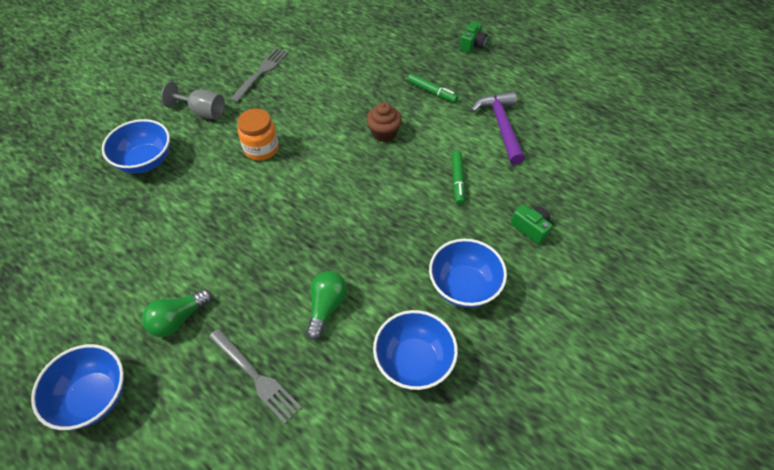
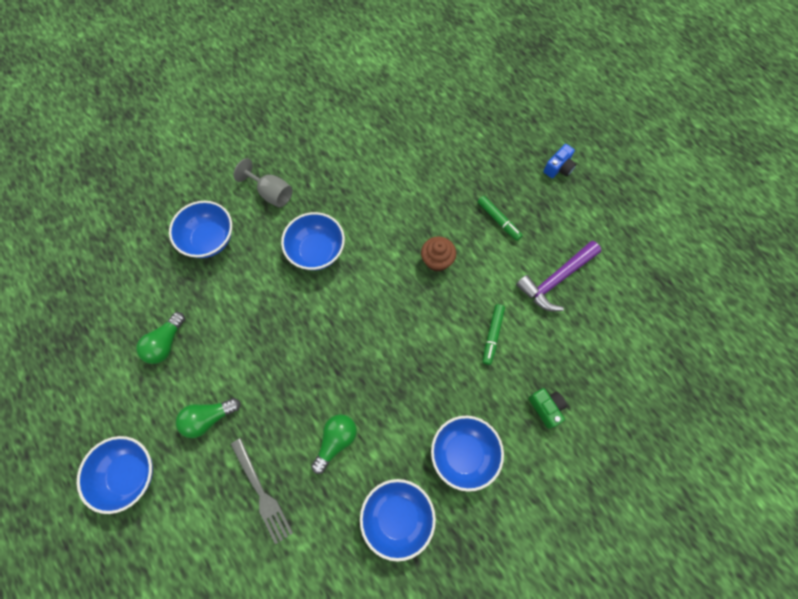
camera: 15 degrees right, 15 degrees up
(114, 260) = (166, 343): none -> green light bulb
(261, 73) = (336, 157): grey fork -> none
(261, 149) = (317, 251): orange jar -> blue bowl
(472, 45) = (558, 168): green camera -> blue camera
(501, 126) = (555, 280): purple hammer -> purple hammer turned 135 degrees counterclockwise

